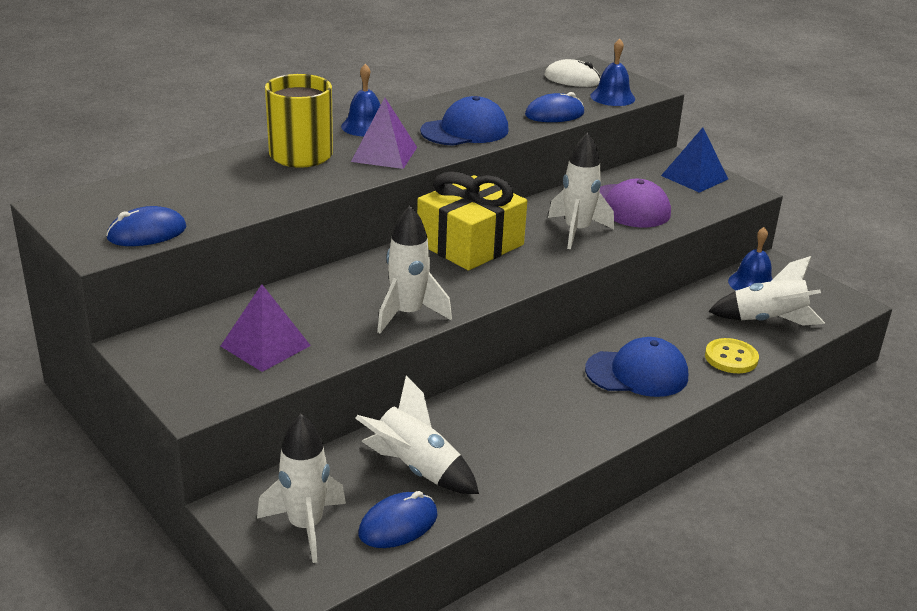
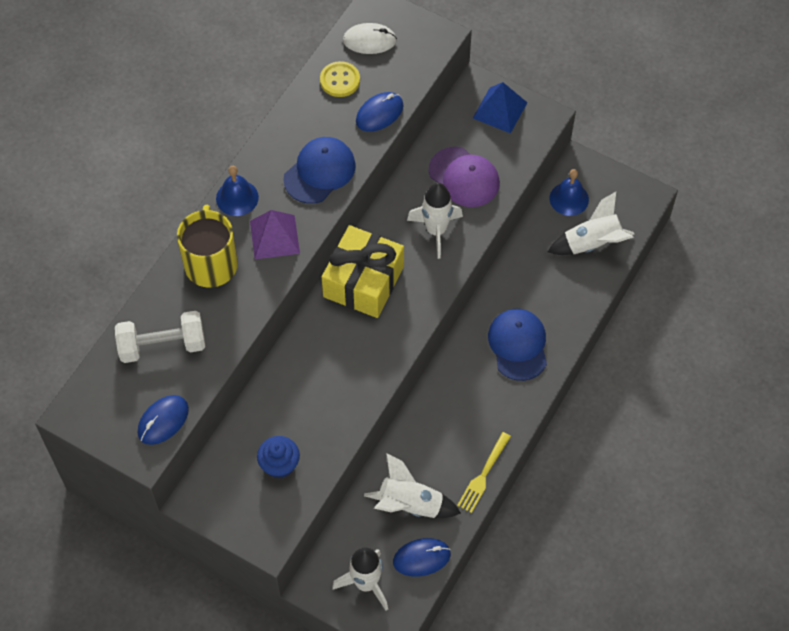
camera: 20 degrees left, 30 degrees up
(199, 188) = (162, 345): none -> white dumbbell
(265, 345) = (279, 465): purple pyramid -> blue cupcake
(398, 524) = (421, 558): blue mouse -> blue mouse turned 45 degrees clockwise
(408, 314) = (358, 389): white rocket -> none
(531, 470) = (483, 475): none -> yellow fork
(612, 97) = (415, 62): blue bell -> none
(637, 373) = (518, 345): blue cap -> blue cap turned 75 degrees counterclockwise
(731, 358) = (577, 300): yellow button -> yellow button (340, 80)

